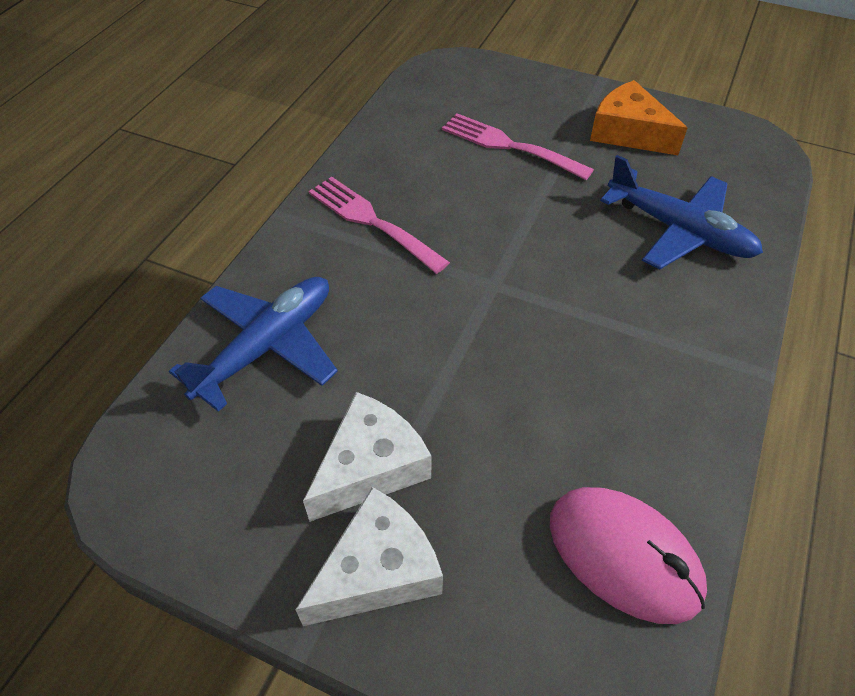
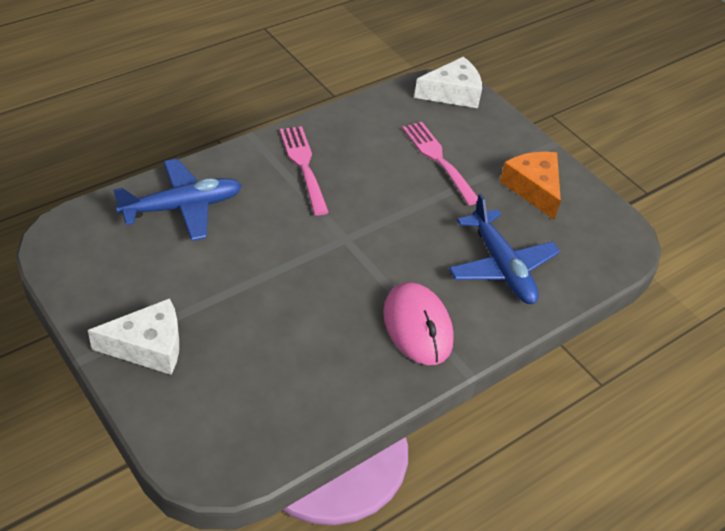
camera: 25 degrees right, 5 degrees down
(370, 467) = (186, 297): white cheese -> white cheese (452, 93)
(624, 555) = (284, 412): pink mouse -> pink mouse (417, 326)

